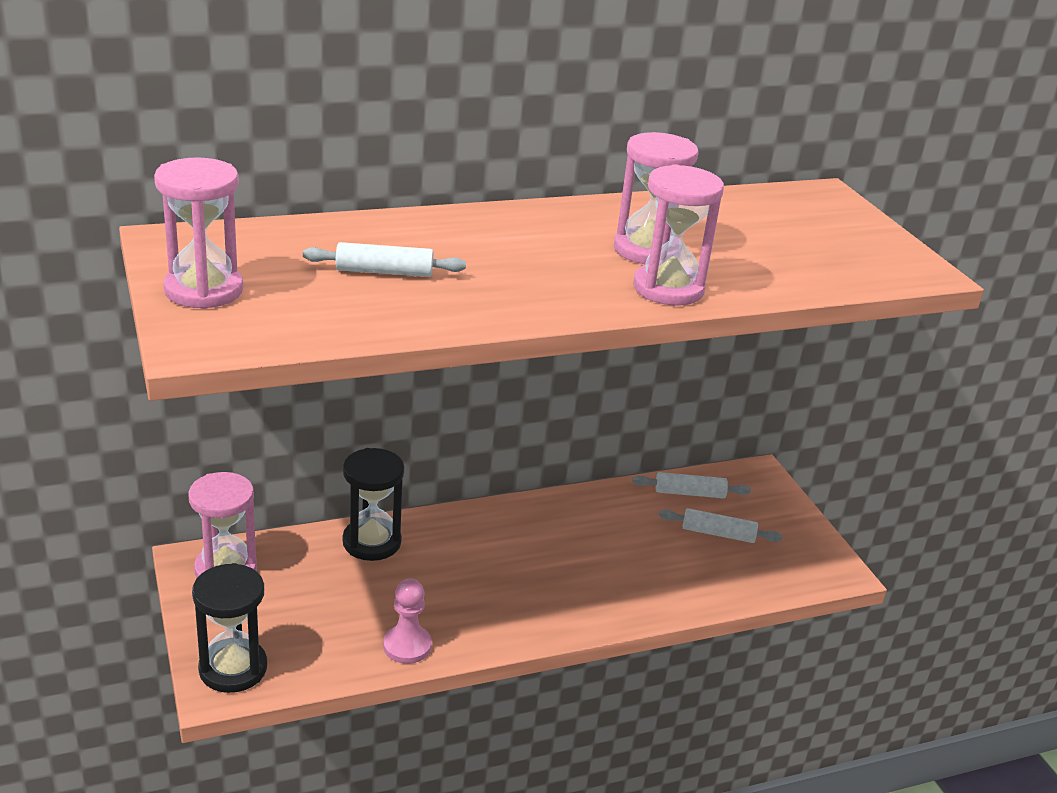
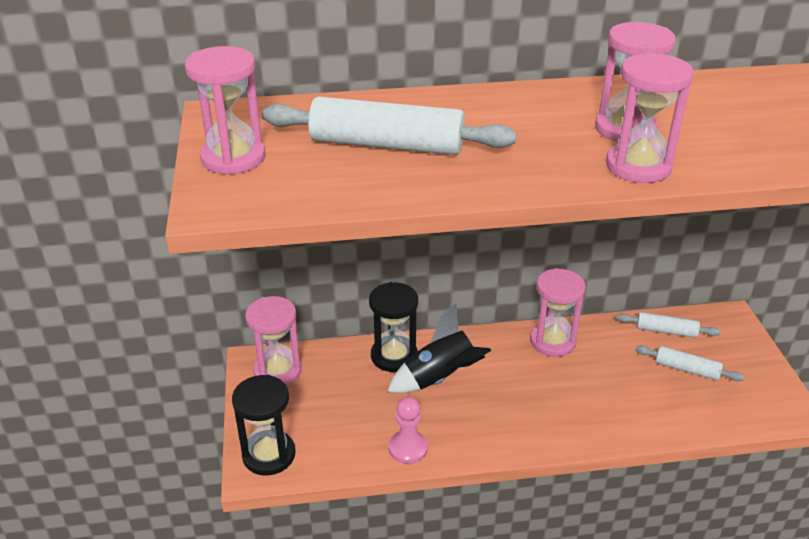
camera: 15 degrees right, 5 degrees up
(384, 272) = (387, 144): white rolling pin -> white rolling pin, size x1.84
(432, 563) = (439, 378): none -> black rocket
(561, 513) = (552, 341): none -> pink hourglass

